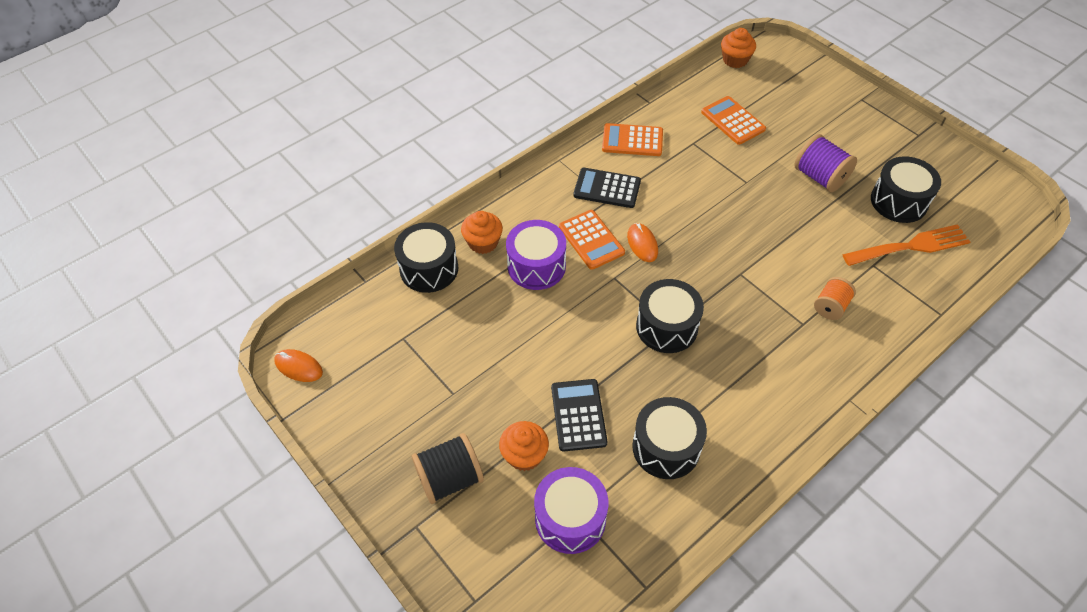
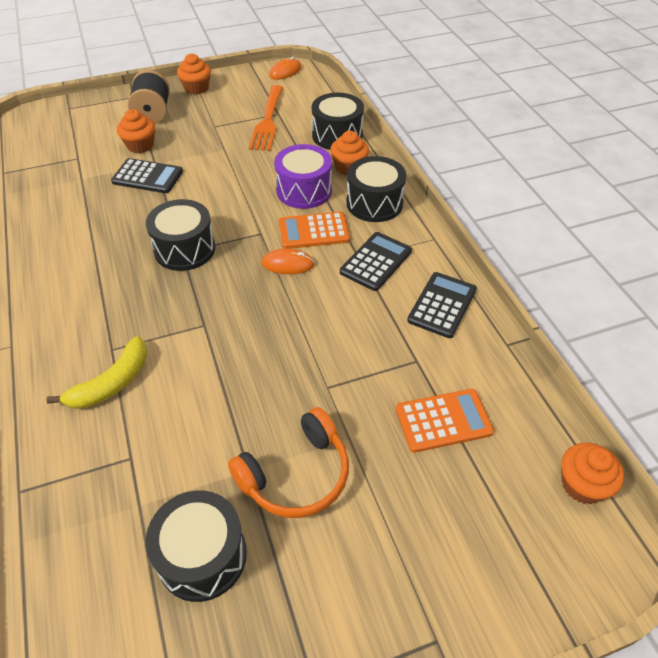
camera: 110 degrees right, 5 degrees down
(370, 455) = (196, 88): none -> orange cupcake
(570, 518) = (78, 153): purple drum -> none
(632, 140) = (442, 305): orange calculator -> black calculator
(666, 447) = (82, 212): black drum -> black drum (374, 203)
(820, 177) = (296, 475): purple spool -> orange headphones
(830, 307) = (112, 383): orange spool -> yellow banana
(911, 246) = (126, 521): orange fork -> orange fork (268, 121)

